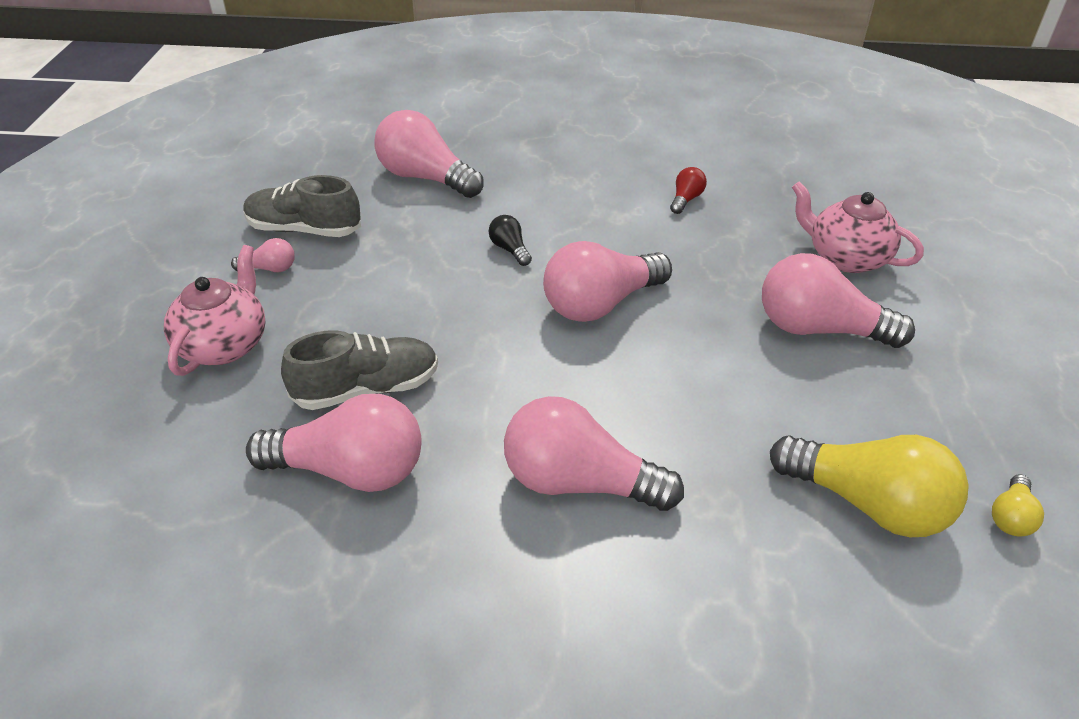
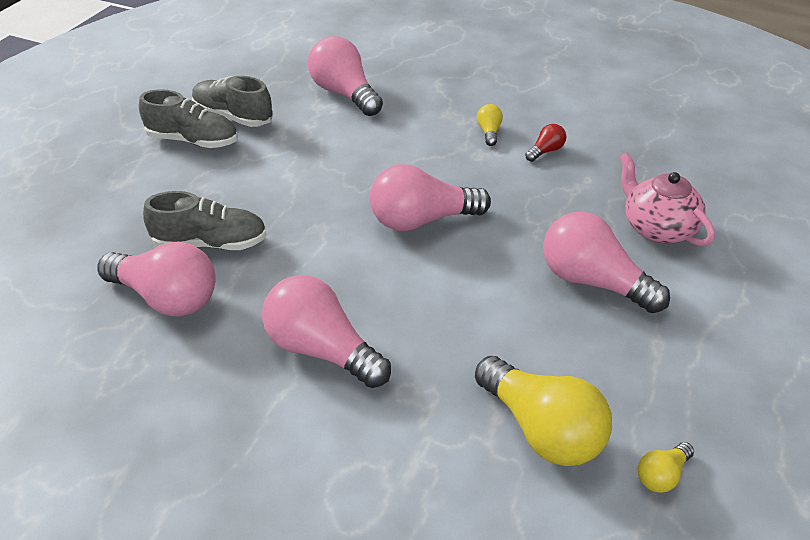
camera: 20 degrees right, 0 degrees up
(224, 345) = (133, 189): pink teapot -> none
(269, 269) = (193, 141): pink light bulb -> grey shoe
(510, 249) = (376, 163): black light bulb -> none
(614, 191) = (489, 132): none -> yellow light bulb

